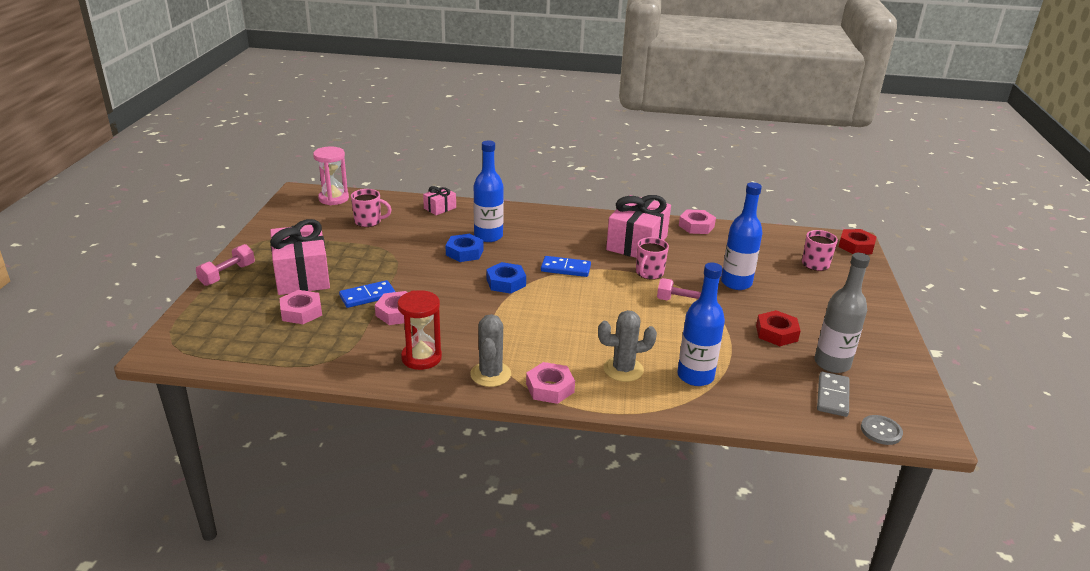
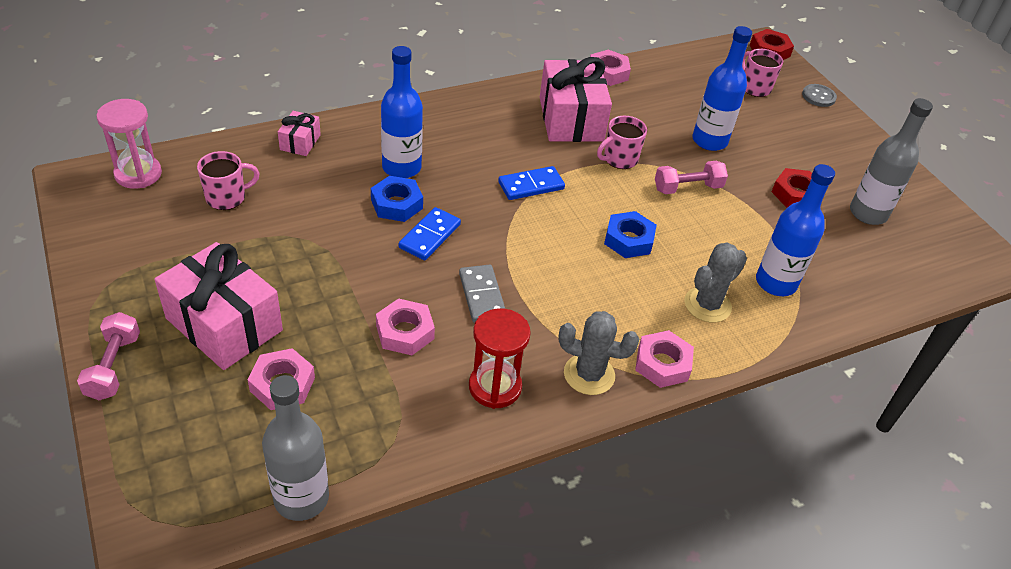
camera: 35 degrees left, 15 degrees up
(252, 364) = (301, 498): none -> grey bottle
(367, 296) = (344, 322): blue domino -> blue domino (430, 236)
(490, 374) = (589, 374): grey cactus -> grey cactus turned 45 degrees counterclockwise
(506, 282) = (486, 232): blue nut -> blue nut (629, 240)
(649, 273) = (619, 159): pink mug -> pink mug turned 60 degrees clockwise
(832, 396) = (899, 254): grey domino -> grey domino (482, 296)
(881, 431) = (963, 278): grey button -> grey button (818, 96)

